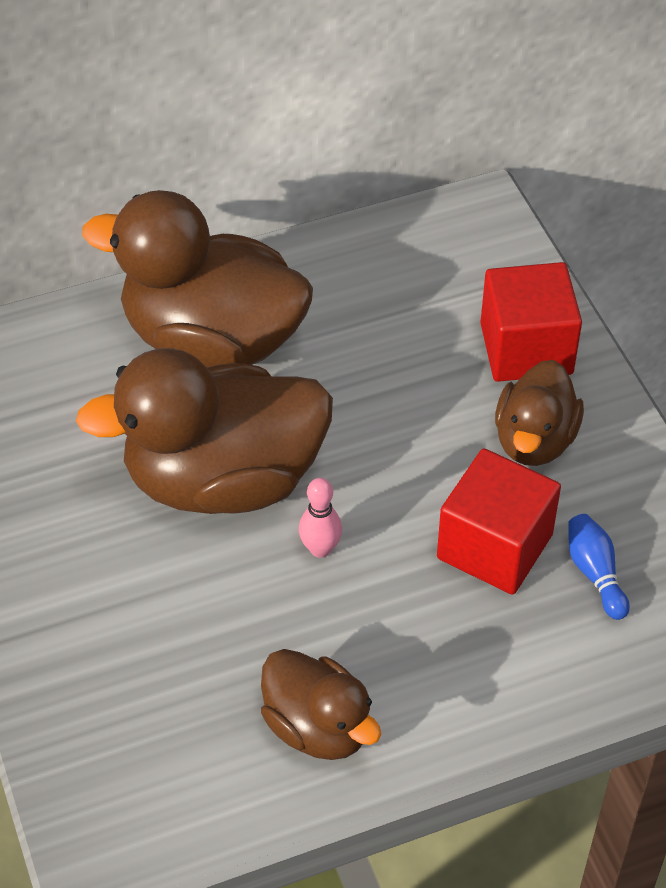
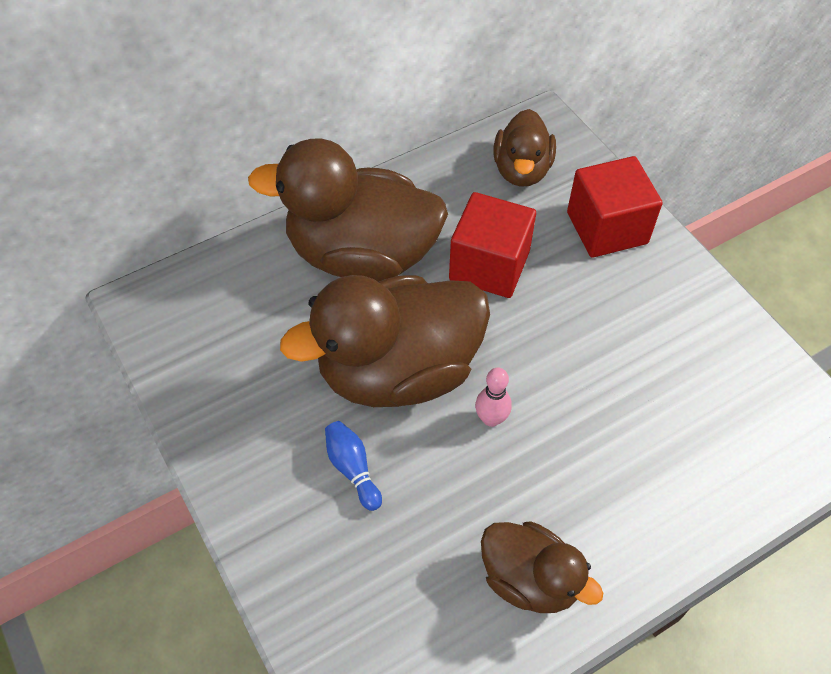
camera: 10 degrees left, 5 degrees up
(494, 546) = (629, 395): red cube -> red cube (489, 265)
(534, 440) = (634, 301): brown duck -> brown duck (522, 170)
(595, 573) = (713, 405): blue bowling pin -> blue bowling pin (352, 469)

